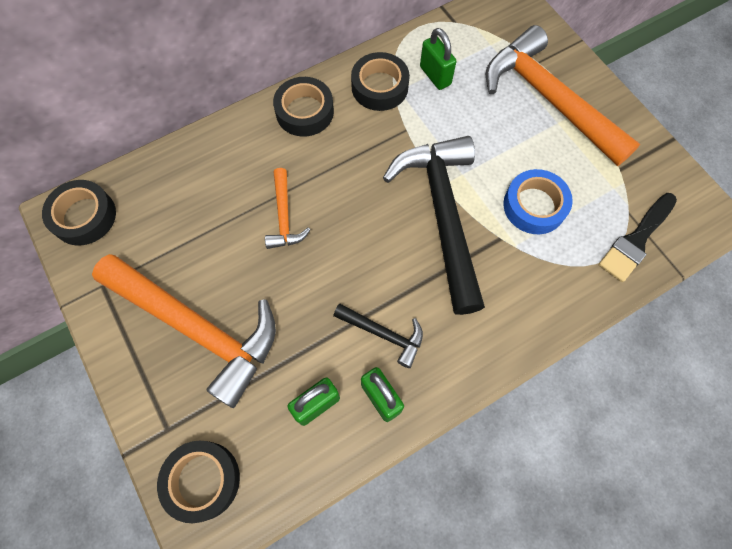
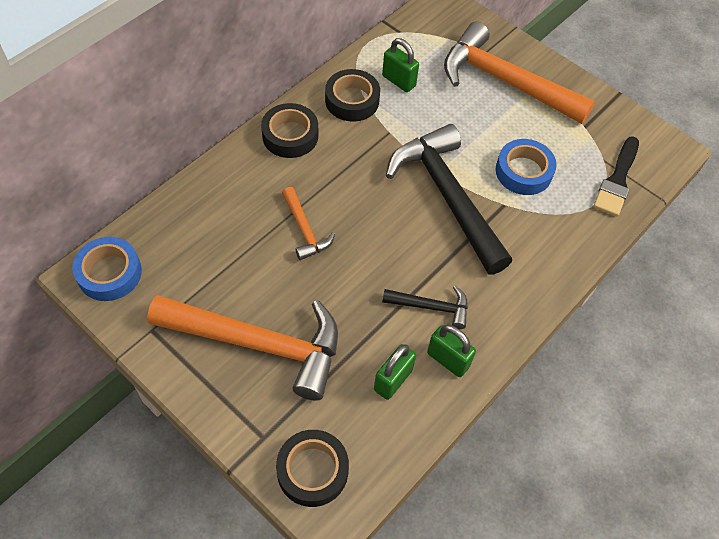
camera: 20 degrees left, 10 degrees down
(84, 216) = (109, 273): black tape -> blue tape

